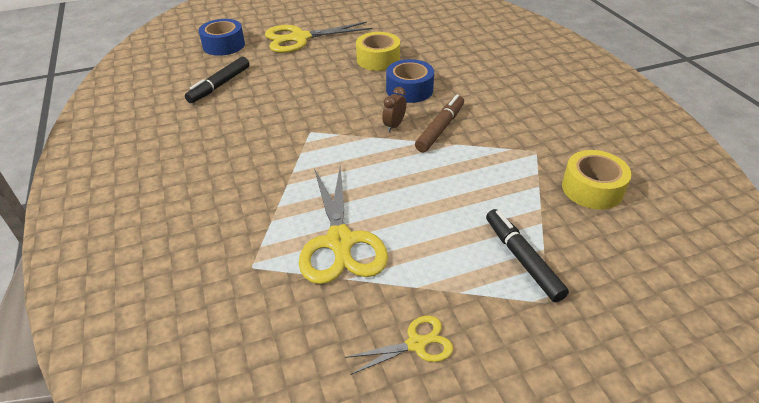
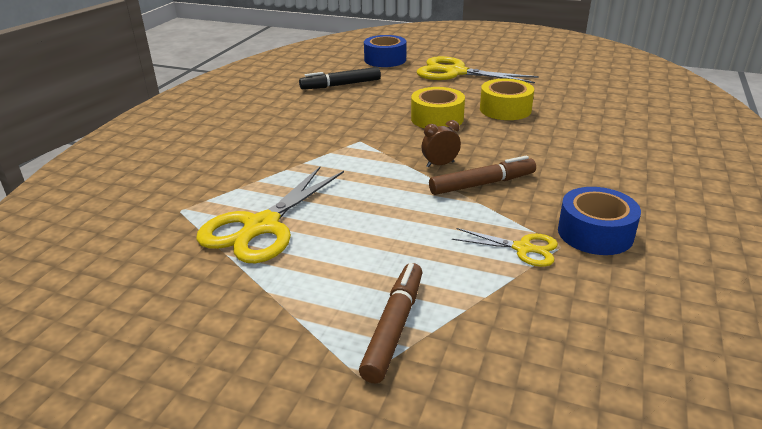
camera: 40 degrees right, 10 degrees down
(409, 90) = (500, 142): blue tape -> blue tape (595, 233)
(416, 344) = (200, 331): yellow scissors -> yellow scissors (522, 248)
(522, 259) = (394, 327): black marker -> brown marker
(592, 189) = (577, 311): yellow tape -> yellow tape (437, 118)

